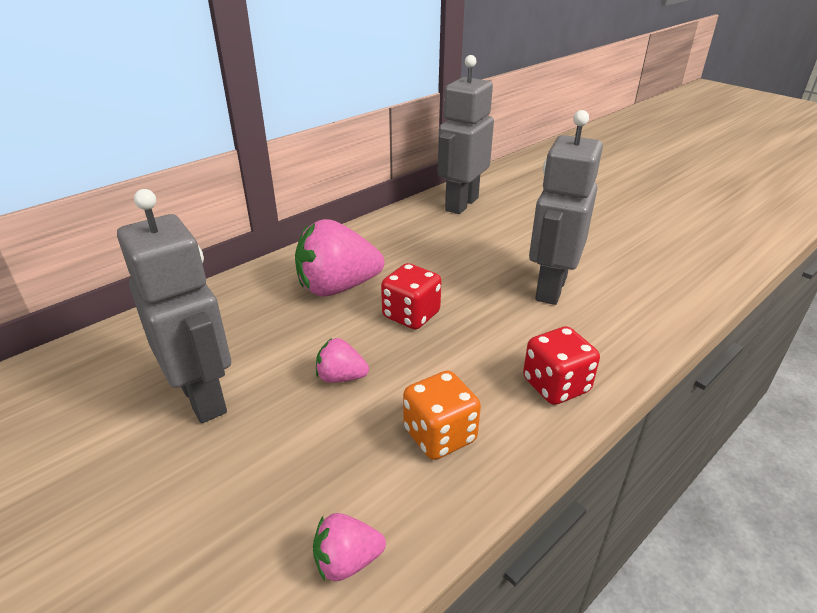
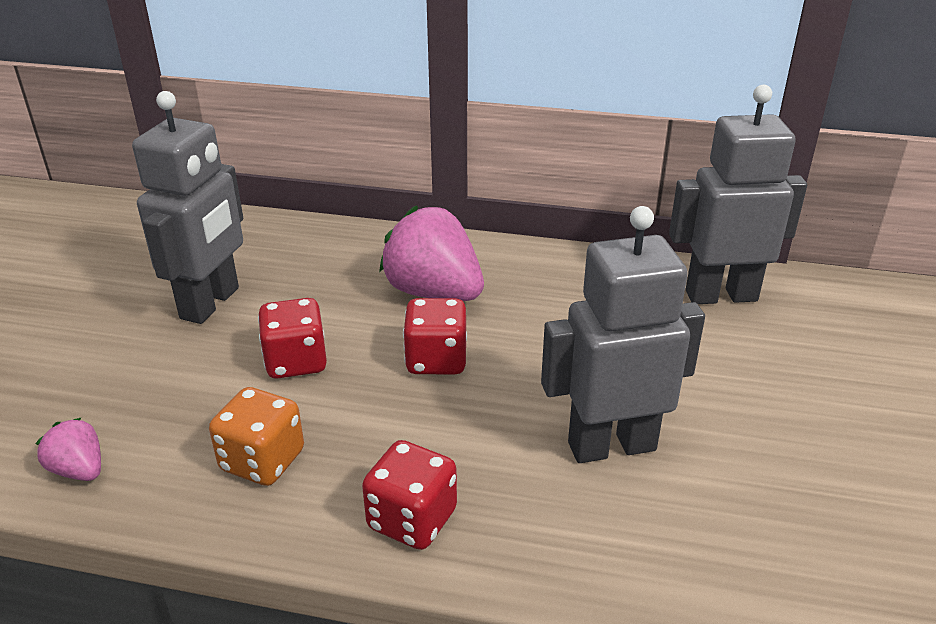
camera: 55 degrees right, 0 degrees up
(341, 377) = (296, 362): pink strawberry -> red dice

